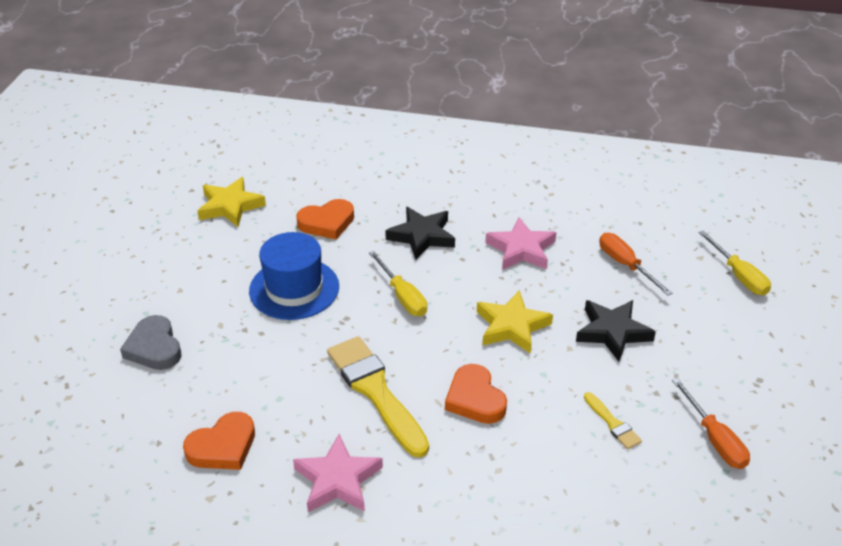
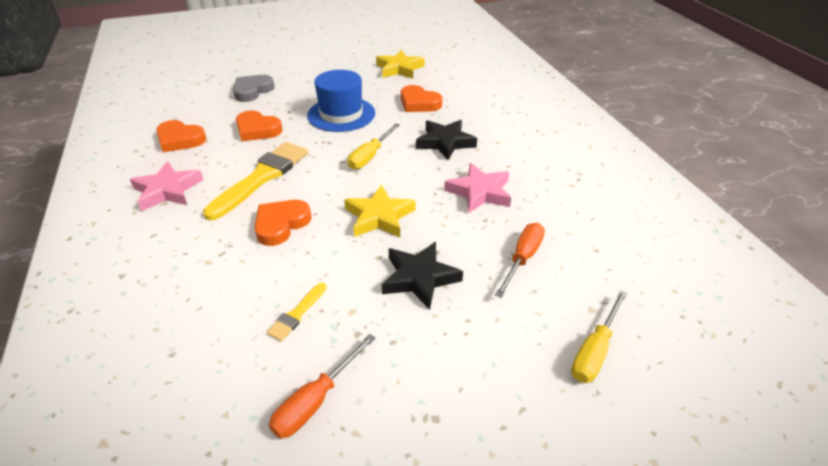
camera: 60 degrees right, 0 degrees up
(264, 369) = (257, 130): none -> orange heart

